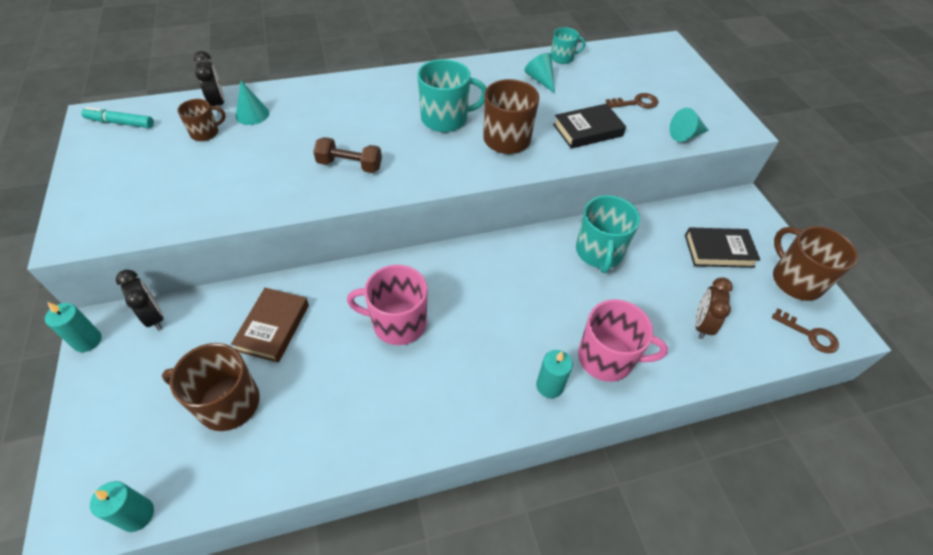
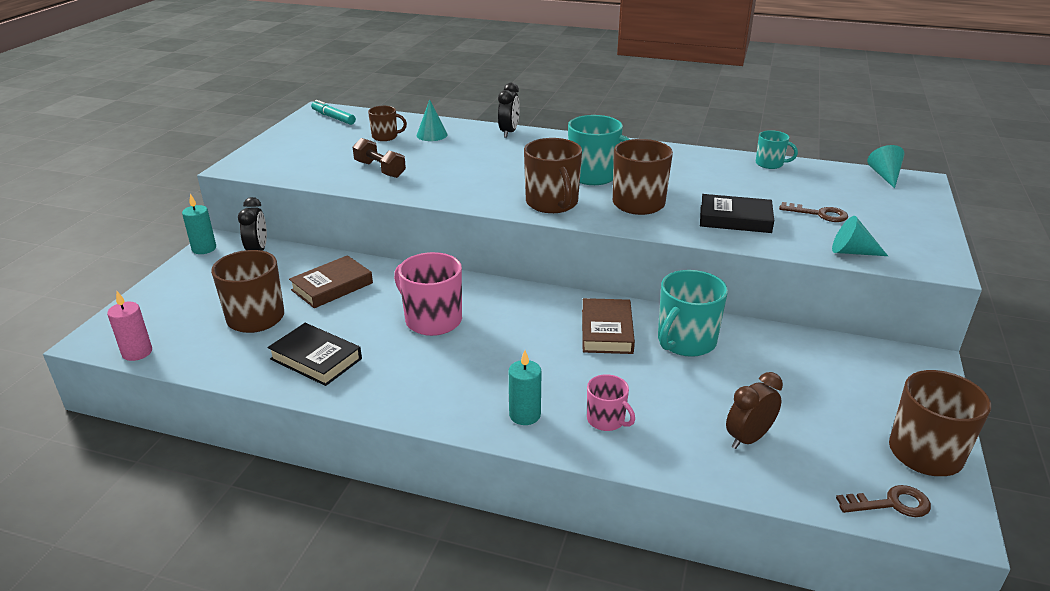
camera: 35 degrees right, 20 degrees down
(137, 515) = (137, 352): turquoise candle -> pink candle
(218, 103) = (413, 123): black clock -> black clock (509, 132)
(350, 165) = (475, 182): brown dumbbell -> brown dumbbell (380, 169)
(439, 166) = (552, 203): none -> brown mug
(539, 268) = (606, 331): none -> brown book
(540, 80) = (725, 173): turquoise cone -> turquoise cone (885, 176)
(607, 358) = (606, 420): pink mug -> pink mug, size x0.57
(718, 251) = (840, 390): black book -> black book (316, 359)
(810, 335) = (891, 504): brown key -> brown key turned 75 degrees counterclockwise

